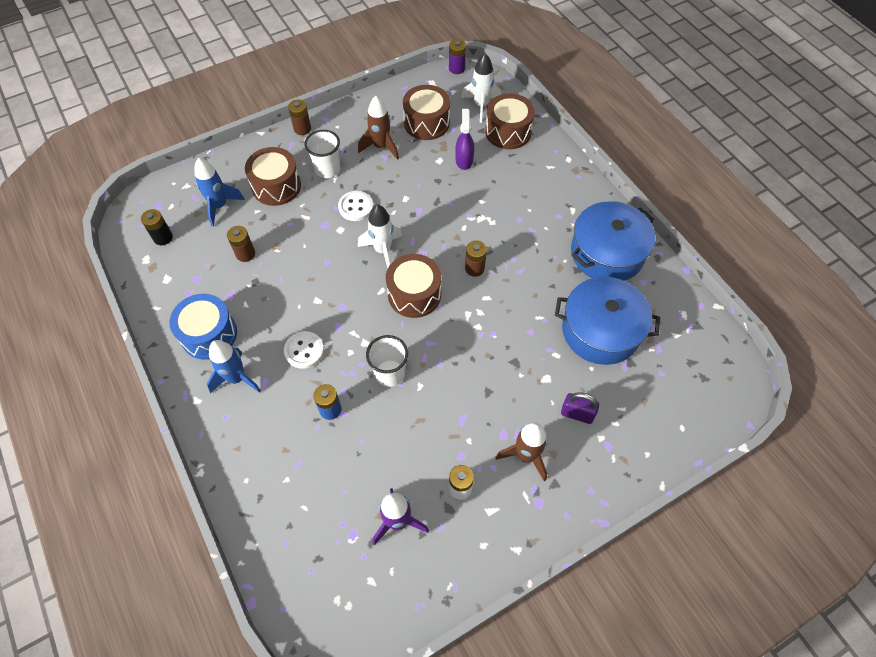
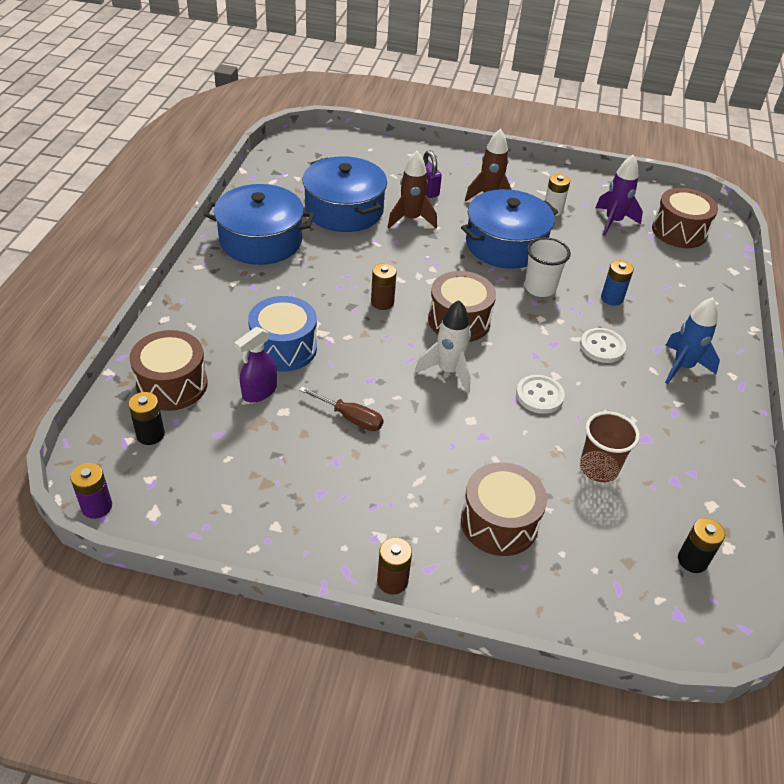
camera: 140 degrees left, 15 degrees down
(209, 334) = (690, 418): blue drum -> blue drum (284, 348)
(220, 206) = (592, 549): blue rocket -> none
(245, 254) = (598, 468): brown battery -> brown cup
(327, 169) = (417, 496): white cup -> none
(356, 207) = (430, 430): white button -> white button (539, 396)
(381, 147) = (325, 476): brown rocket -> brown rocket (411, 219)
(403, 182) = (350, 417): none -> brown screwdriver
(426, 123) = (236, 463): brown drum -> brown drum (679, 231)
(455, 401) = (505, 244): none -> blue pot
(481, 106) = (150, 434): white rocket -> black battery

